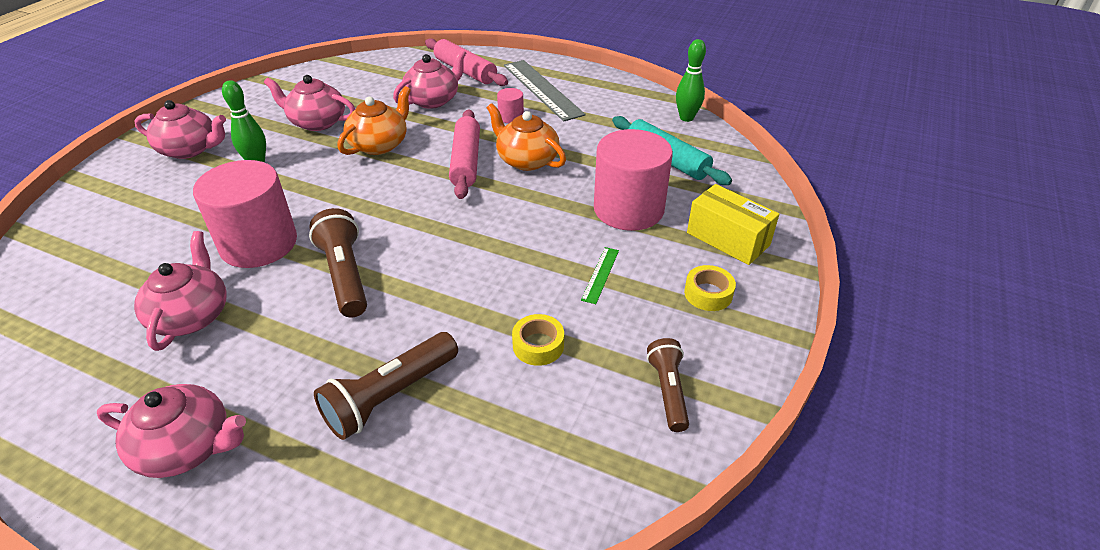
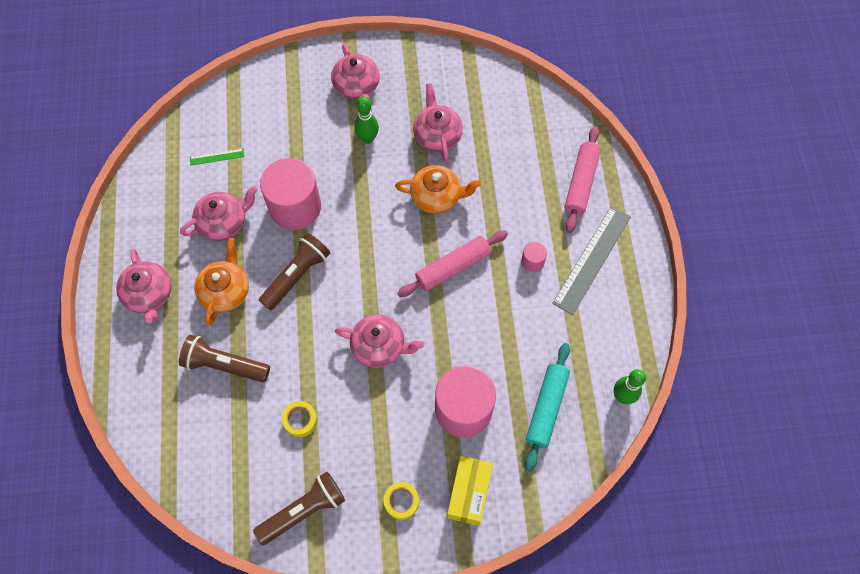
camera: 60 degrees right, 25 degrees up
(433, 100) = (519, 190): pink teapot -> pink teapot (379, 346)
(526, 160) = (481, 307): orange teapot -> orange teapot (225, 291)
(600, 274) = (382, 424): green ruler -> green ruler (217, 157)
(668, 391) = (304, 511): brown flashlight -> brown flashlight, size x1.54

